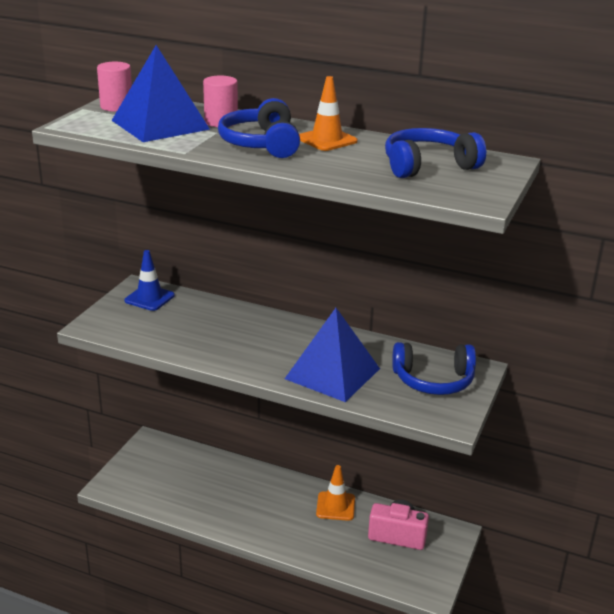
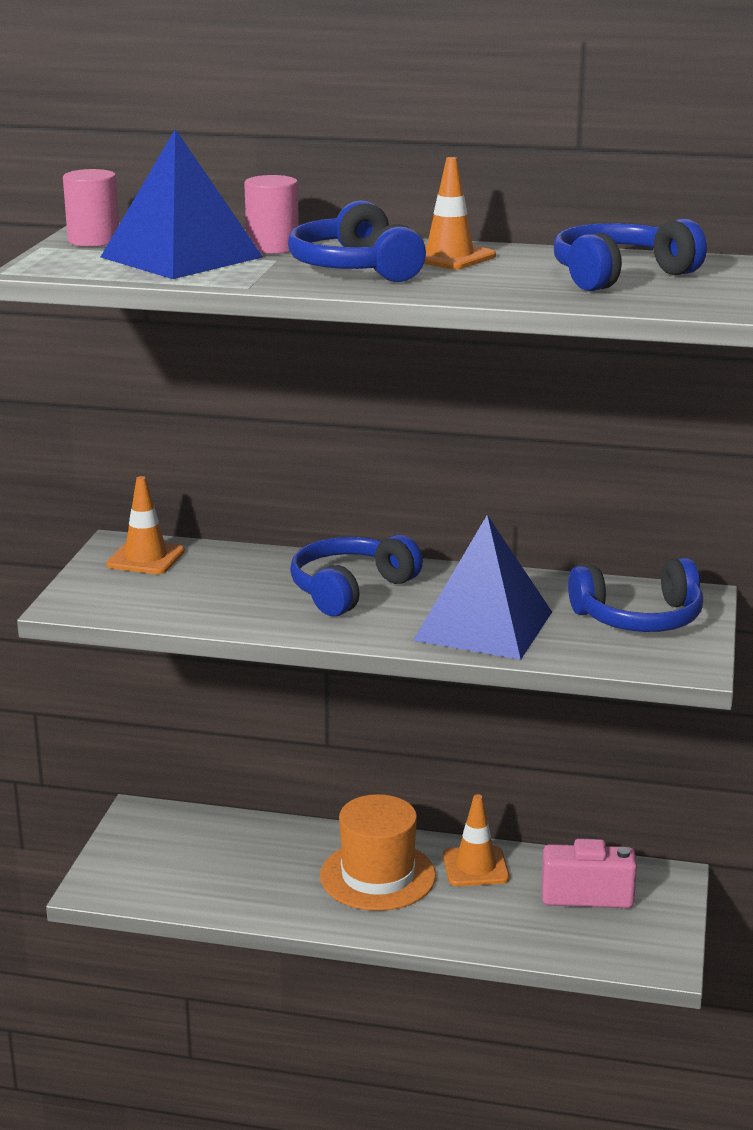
camera: 10 degrees left, 5 degrees down
(149, 298) = (146, 558): blue traffic cone -> orange traffic cone
(261, 336) = (350, 589): none -> blue headphones
(275, 503) = (378, 876): none -> orange hat

